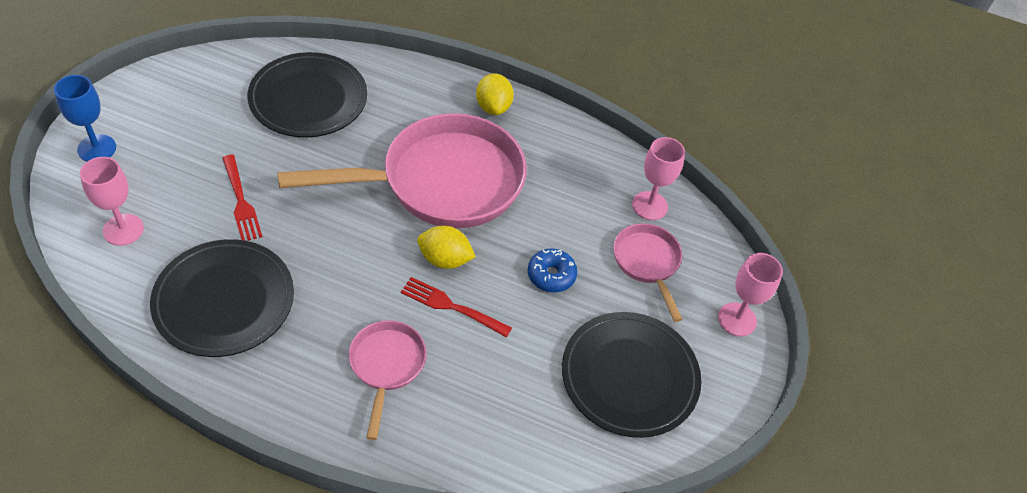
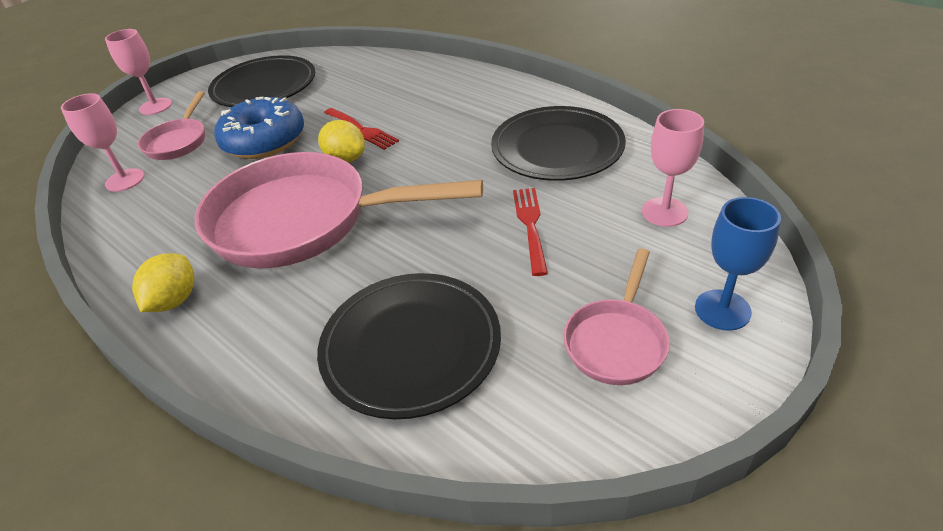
camera: 150 degrees left, 10 degrees down
(386, 366) = (433, 103): pink pan -> pink pan (616, 341)
(551, 275) = (264, 141): blue donut -> blue donut, size x1.88

